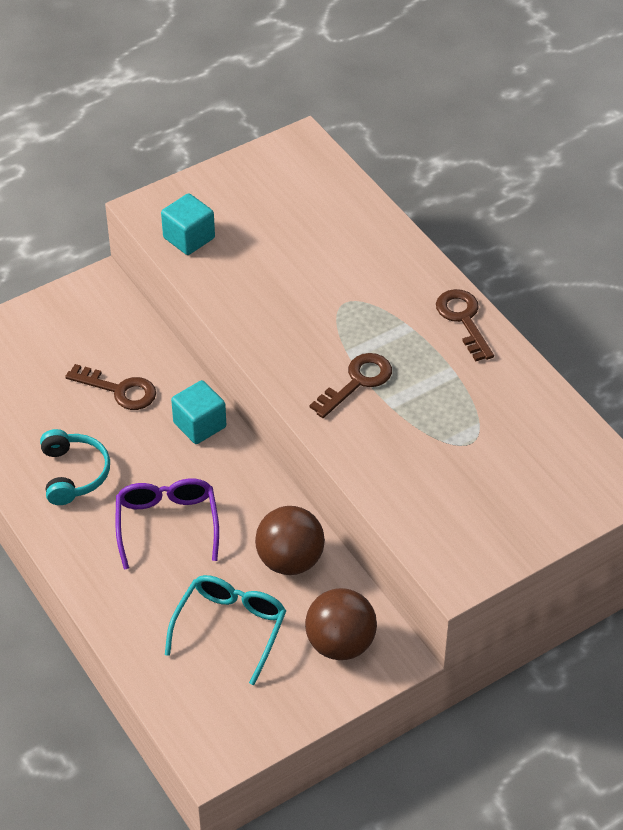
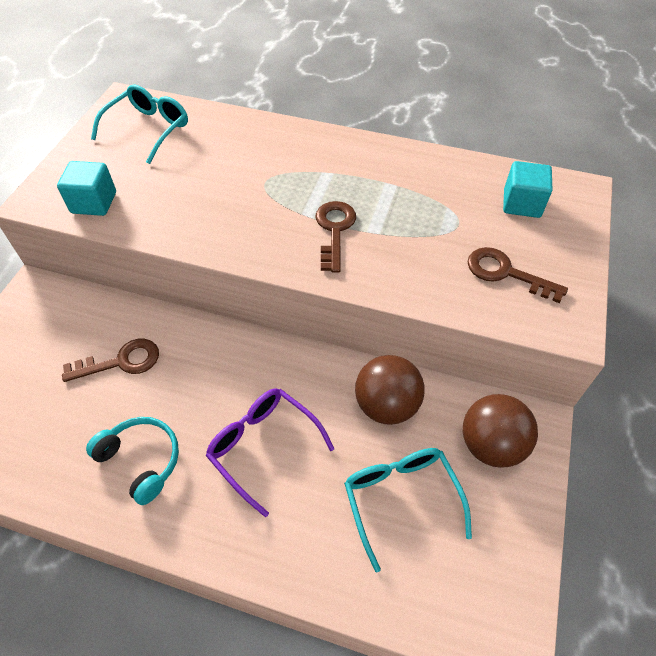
camera: 40 degrees left, 5 degrees up
(199, 425) = (214, 347): turquoise cube -> turquoise cube (521, 204)
(294, 189) = (148, 129): none -> turquoise glasses
(463, 320) = (358, 148): brown key -> brown key (505, 273)

